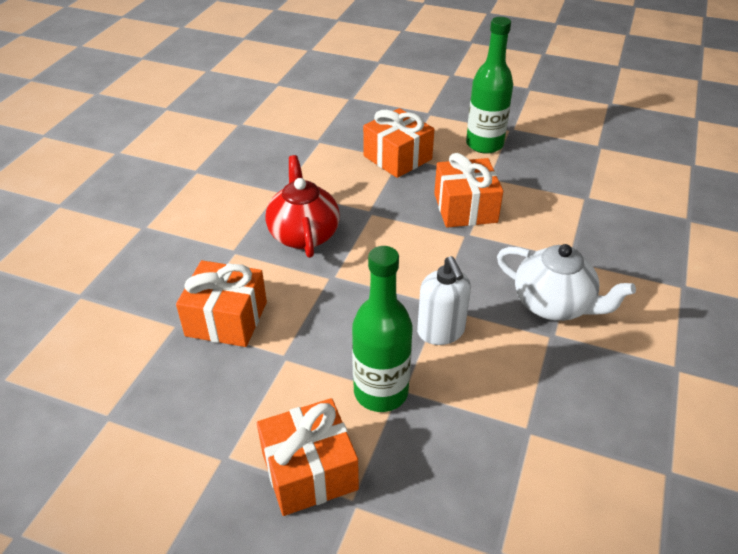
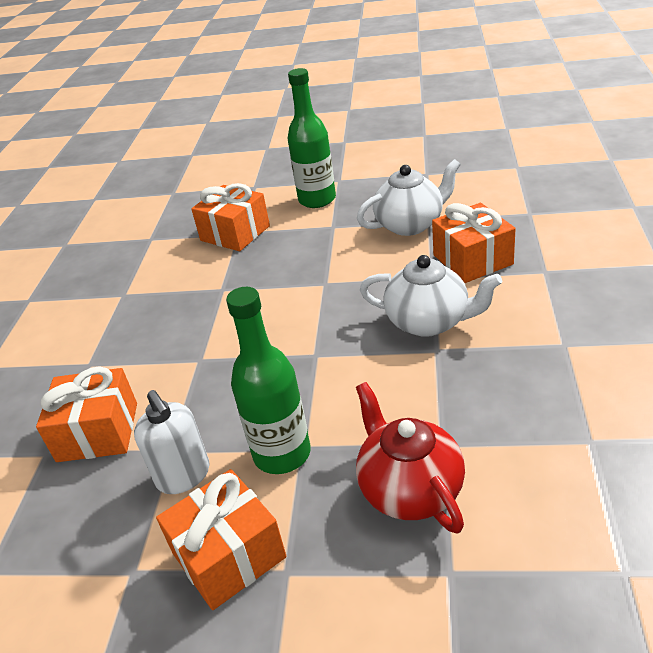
camera: 10 degrees left, 5 degrees down
(304, 234) = (159, 328): red teapot -> red teapot (410, 489)
(441, 331) = (326, 378): white soap dispenser -> white soap dispenser (183, 476)
(465, 208) = (316, 260): orange gift -> orange gift (472, 260)
(567, 197) = (410, 224): none -> white teapot

